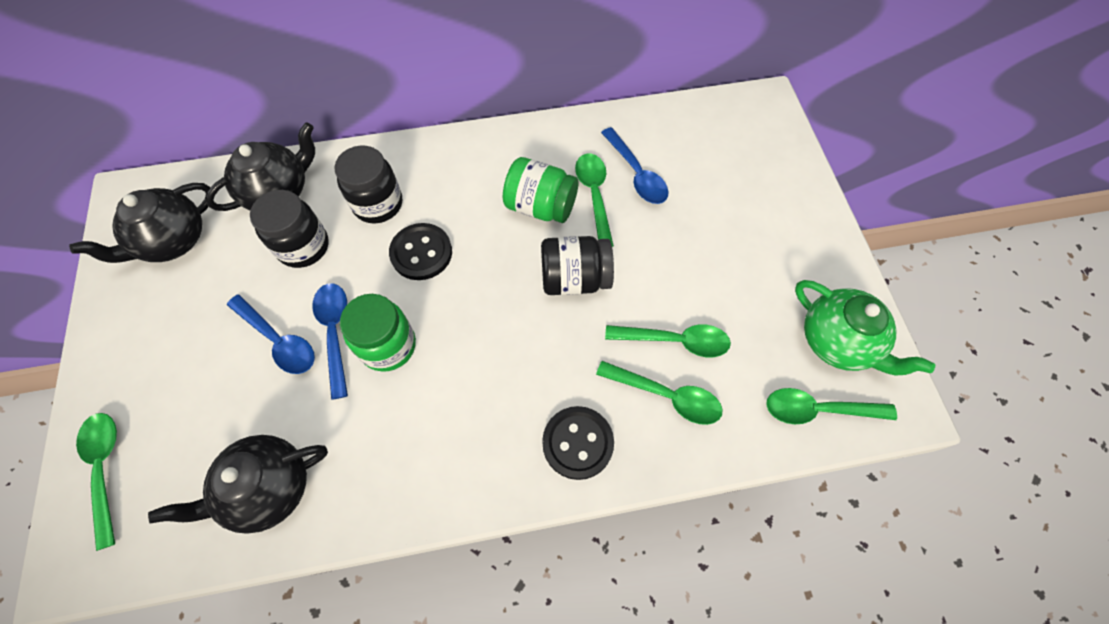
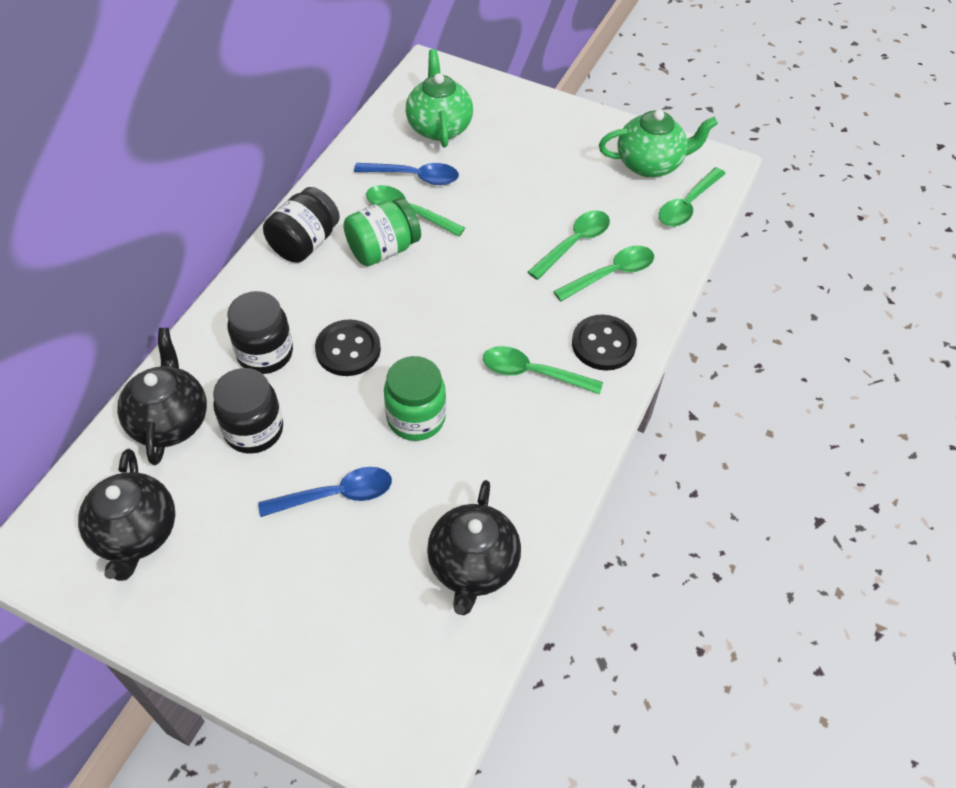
camera: 55 degrees left, 10 degrees down
(105, 470) = (345, 692): green spoon -> green spoon (533, 373)
(335, 333) = (368, 449): blue spoon -> none
(575, 278) = (469, 267): black jar -> black jar (305, 243)
(709, 153) = (439, 126): none -> green teapot

